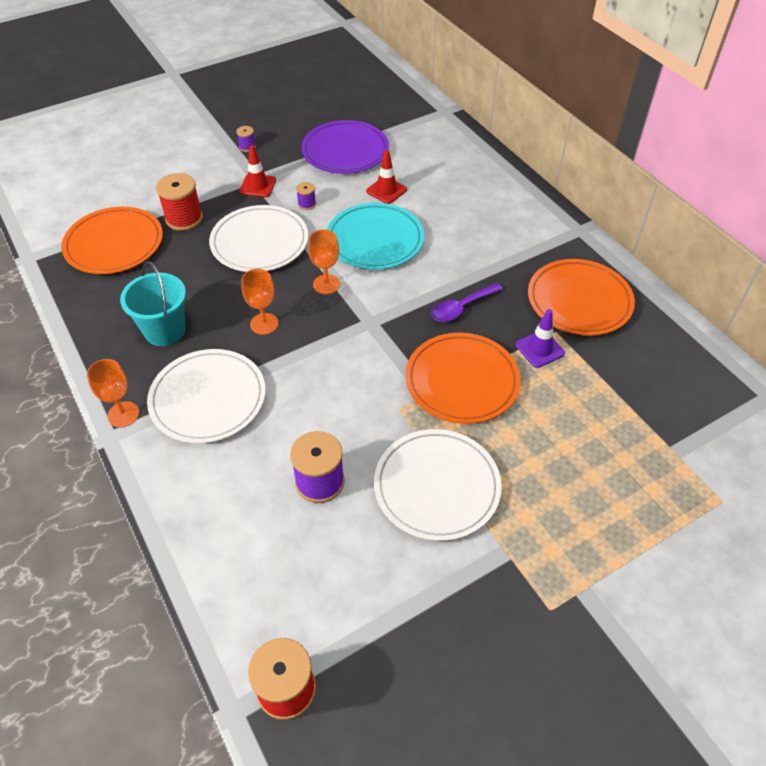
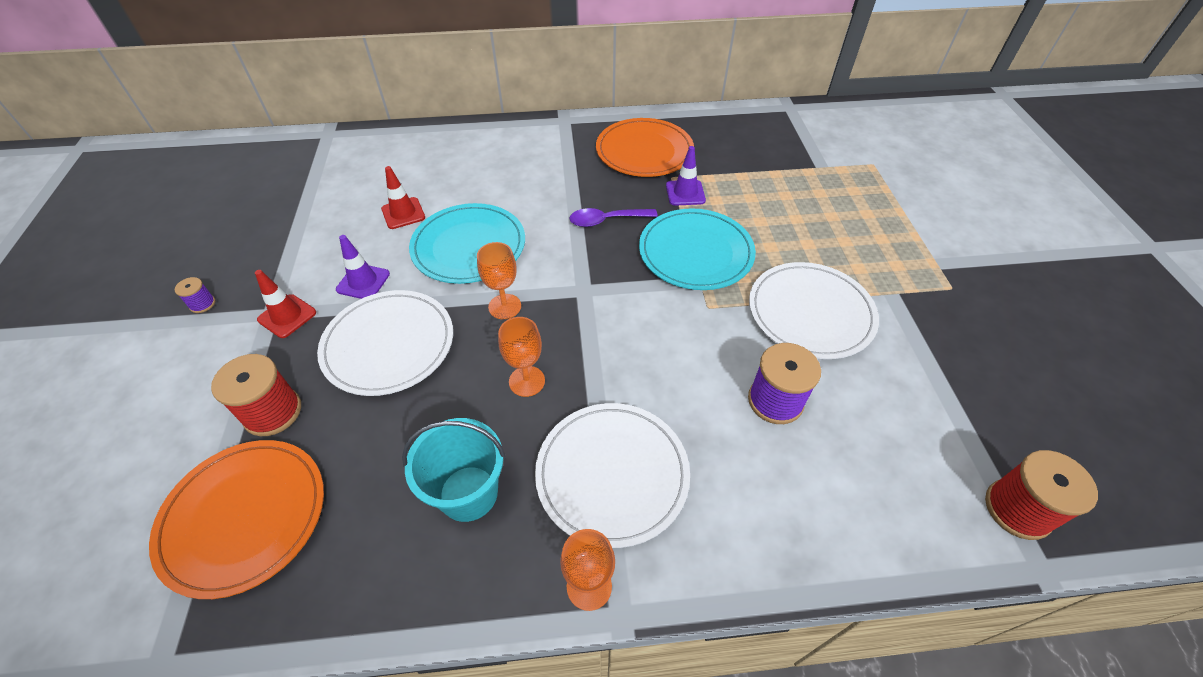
camera: 65 degrees left, 0 degrees up
(307, 204) = (363, 282): purple spool -> purple traffic cone
(345, 151) = (307, 222): purple plate -> none
(461, 307) = (607, 220): purple spoon -> purple spoon turned 90 degrees clockwise
(462, 380) = (695, 252): orange plate -> turquoise plate

